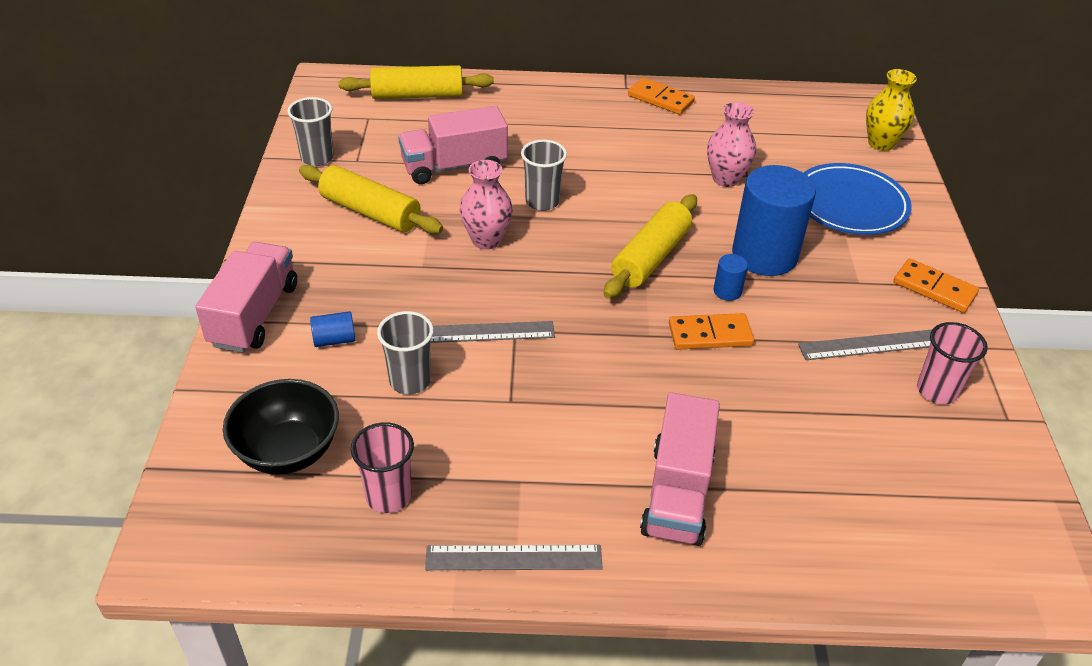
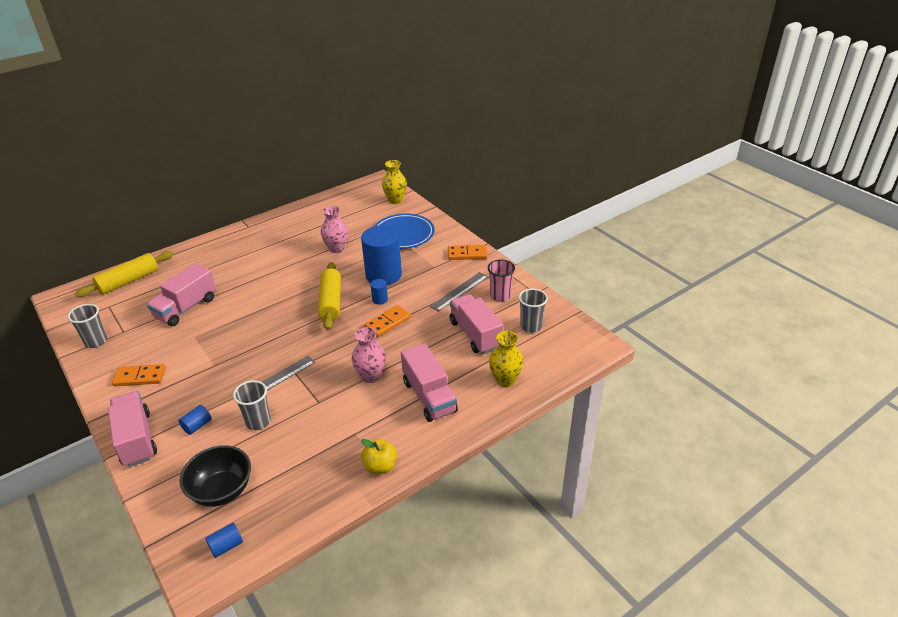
camera: 35 degrees left, 5 degrees down
(229, 534) = (226, 546): none -> blue cylinder
(370, 212) = (157, 354): yellow rolling pin -> none
(388, 496) = (295, 478): pink cup -> none
(486, 240) = (238, 335): pink vase -> pink vase (371, 376)
(514, 558) = (380, 466): grey ruler -> yellow apple
(542, 202) = (252, 302): grey cup -> grey cup (531, 326)
(660, 99) = (271, 224): orange domino -> orange domino (140, 377)
(827, 543) = (505, 380): none -> yellow vase
(838, 433) = (475, 334): none -> pink truck

